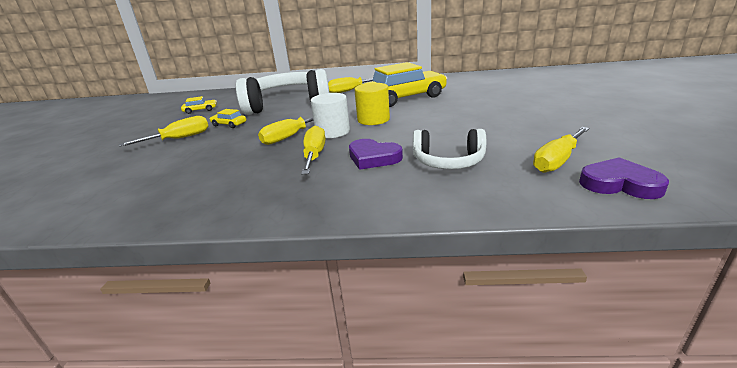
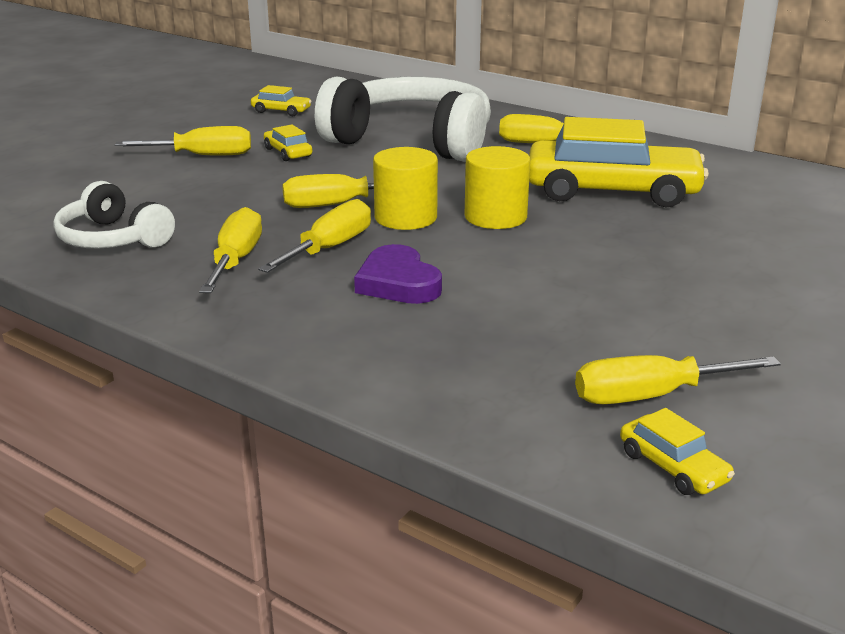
camera: 30 degrees right, 0 degrees up
(270, 177) = (236, 260): none -> yellow screwdriver
(332, 132) = (405, 217): white cylinder -> yellow cylinder
(448, 161) = (489, 330): white headphones -> white headphones (113, 239)
(619, 184) = (673, 467): purple heart -> yellow car

